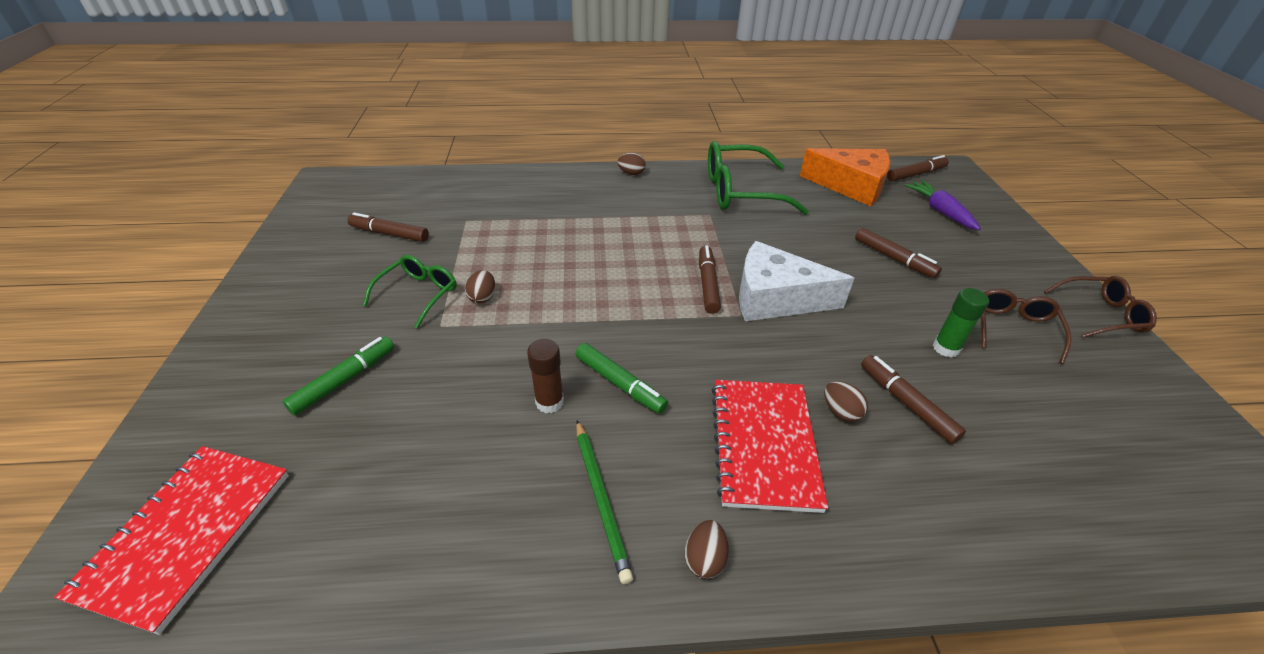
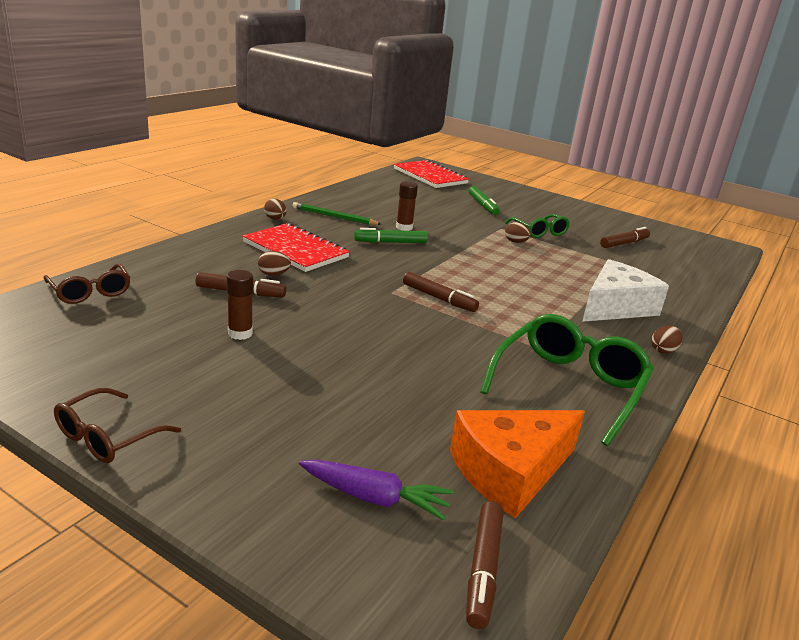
camera: 125 degrees right, 15 degrees down
(775, 298) = (388, 310): white cheese -> white cheese (615, 307)
(893, 258) = (351, 391): brown marker -> none
(946, 348) = (240, 333): green glue stick -> brown glue stick
(1014, 329) = (194, 375): brown glasses -> brown glasses (90, 292)

